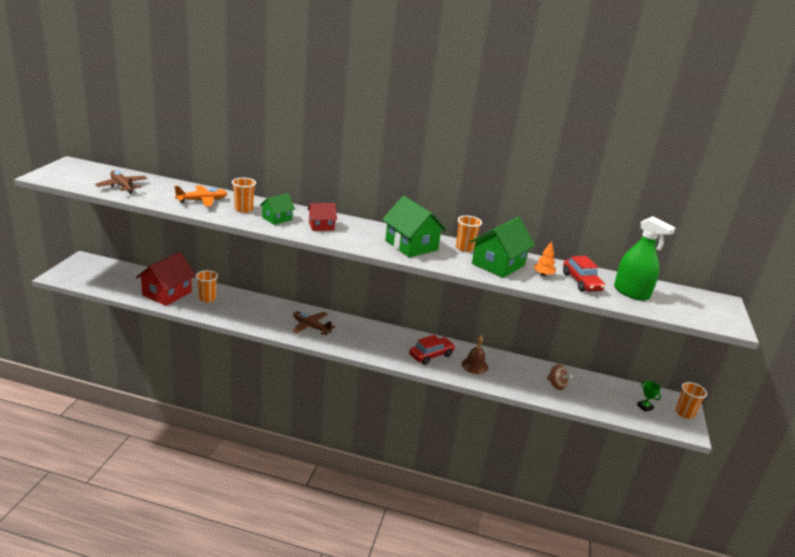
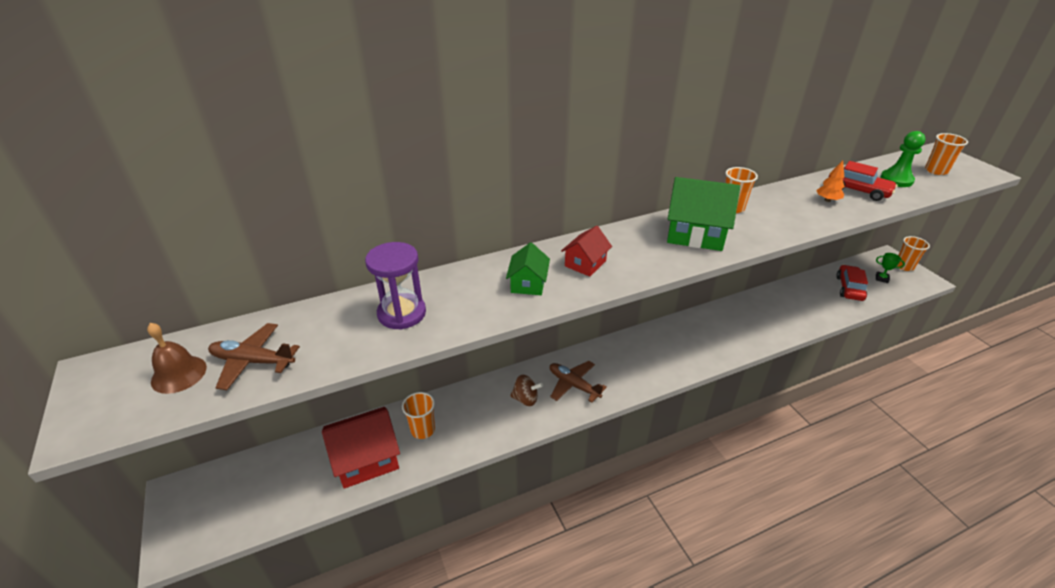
camera: 35 degrees left, 10 degrees up
(167, 293) = (366, 459): red house -> red house turned 75 degrees clockwise
(202, 200) = (402, 313): orange plane -> purple hourglass
(244, 209) = (471, 294): orange cup -> orange cup (936, 171)
(311, 327) = (573, 385): brown plane -> brown plane turned 45 degrees clockwise
(431, 355) = (705, 339): red car -> red car (849, 288)
(474, 365) = (746, 324): brown bell -> brown bell (179, 374)
(498, 264) = (785, 210): green house -> none
(556, 385) = (815, 300): brown spinning top -> brown spinning top (525, 399)
(631, 292) = (896, 180): green spray bottle -> green pawn

